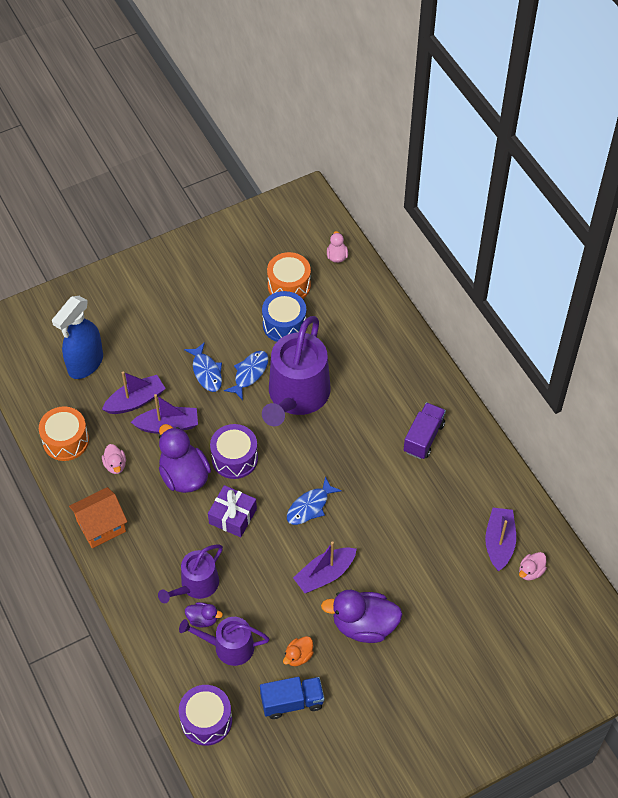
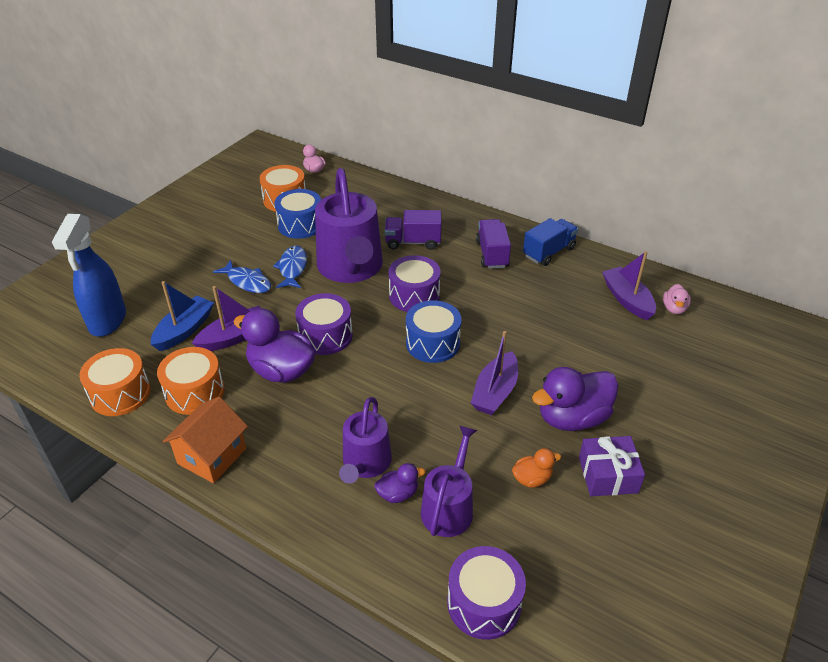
camera: 30 degrees left, 15 degrees down
(115, 465) = (195, 392): pink duck -> orange drum
(135, 401) = (184, 330): purple boat -> blue boat
(229, 647) = (449, 507): purple watering can -> purple watering can turned 135 degrees clockwise
(233, 516) = (359, 383): purple gift -> purple gift (608, 475)
(292, 702) = (564, 528): blue truck -> blue truck (548, 252)
(298, 656) = (532, 479): orange duck -> orange duck turned 120 degrees counterclockwise
(310, 506) = (432, 343): blue fish -> blue drum
(328, 451) = (414, 295): none -> purple drum
(366, 391) = (413, 242): none -> purple truck

